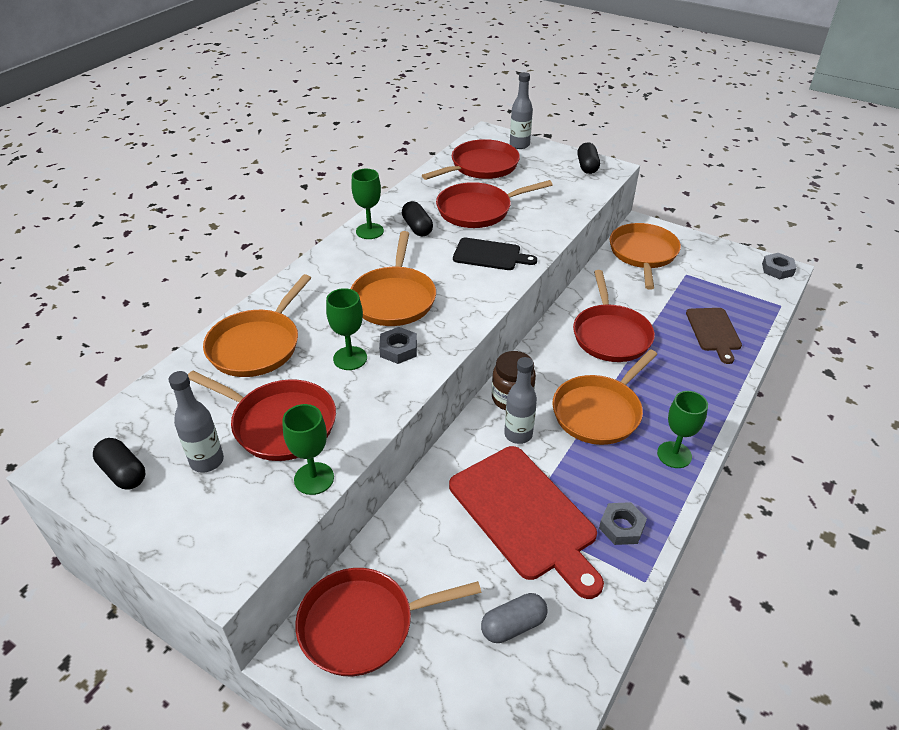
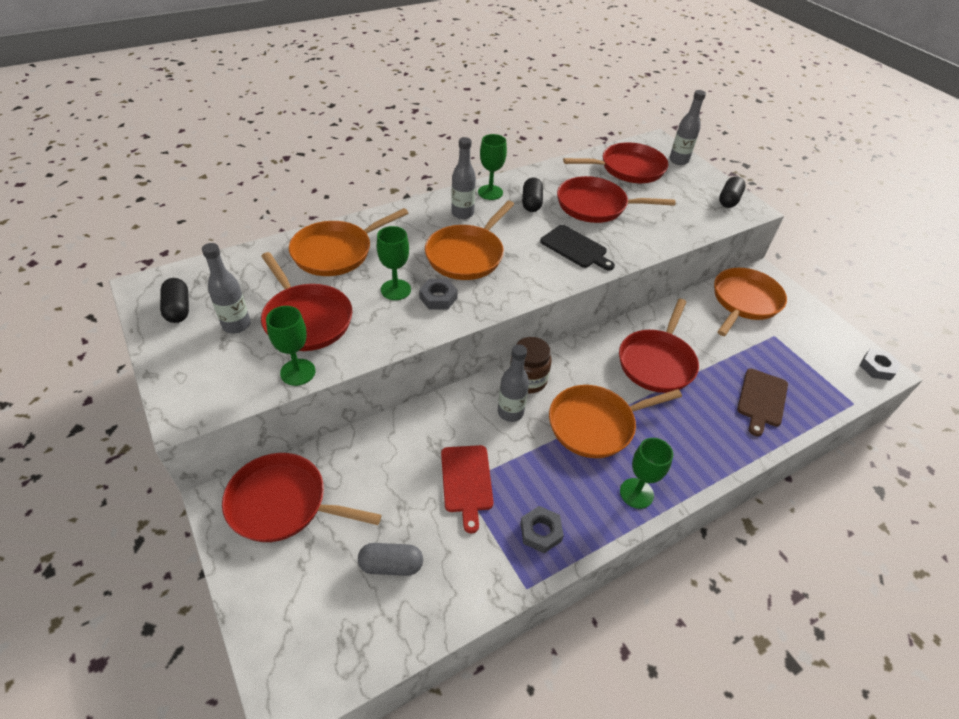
camera: 25 degrees right, 5 degrees up
(358, 261) = (462, 213): none -> grey bottle
(525, 515) = (466, 482): red cutting board -> red cutting board, size x0.56

